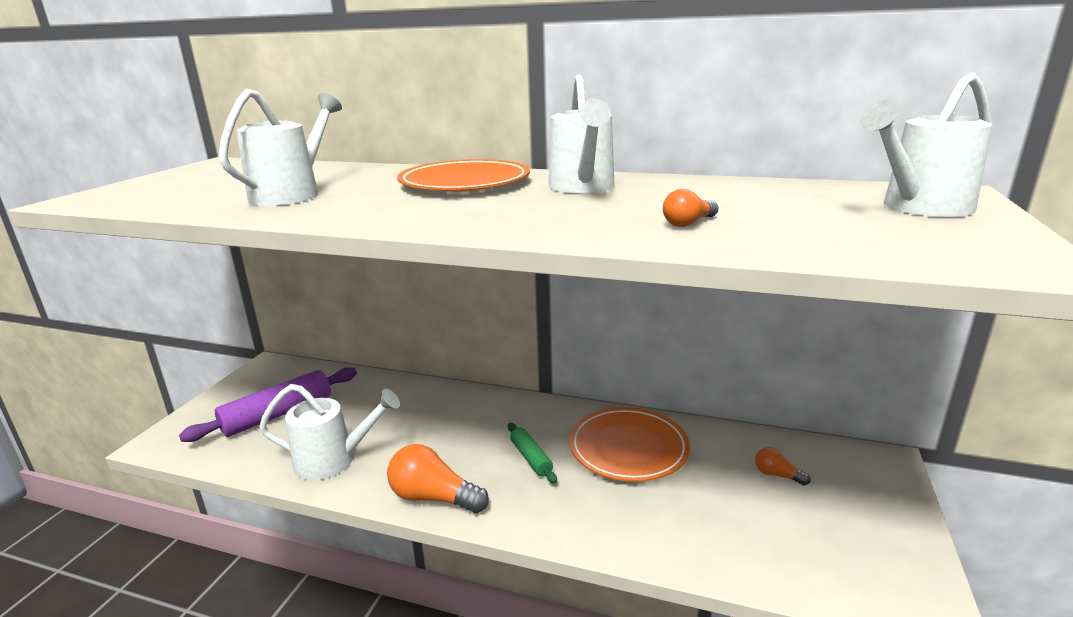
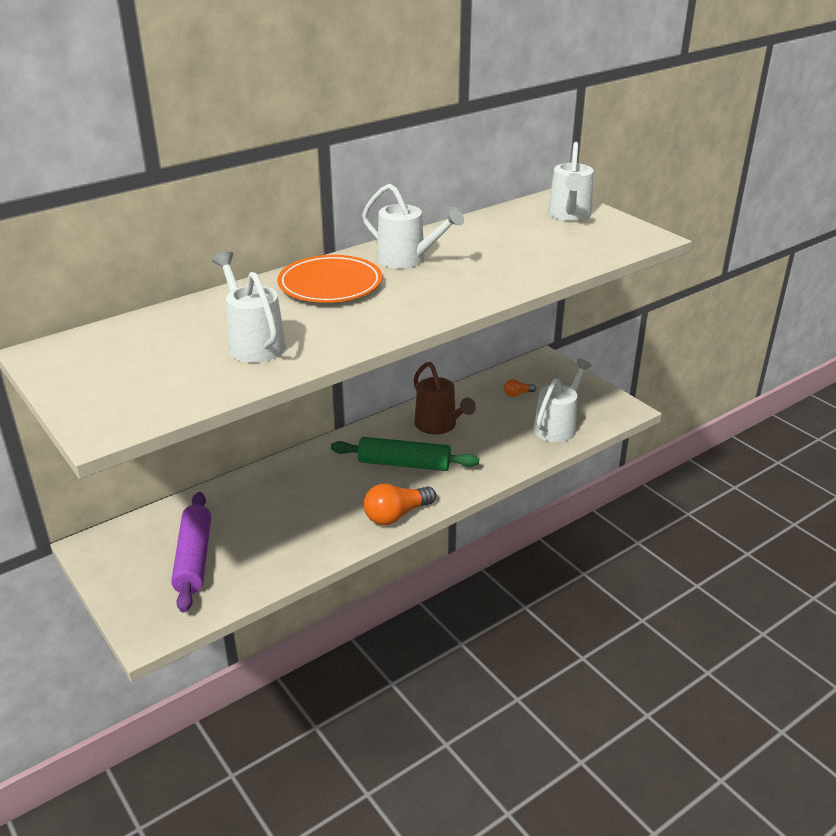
camera: 55 degrees left, 10 degrees up
(334, 460) = (301, 545): white watering can -> white watering can (558, 426)
(531, 458) = (404, 464): green rolling pin -> green rolling pin, size x1.89
(628, 448) = (439, 426): orange plate -> brown watering can
(688, 223) = (516, 264): orange light bulb -> none

